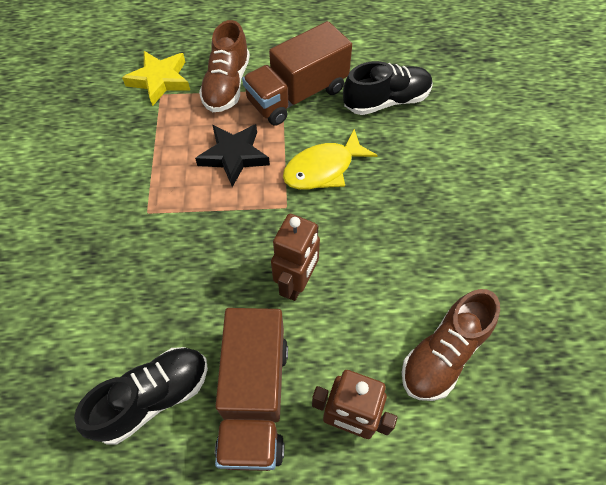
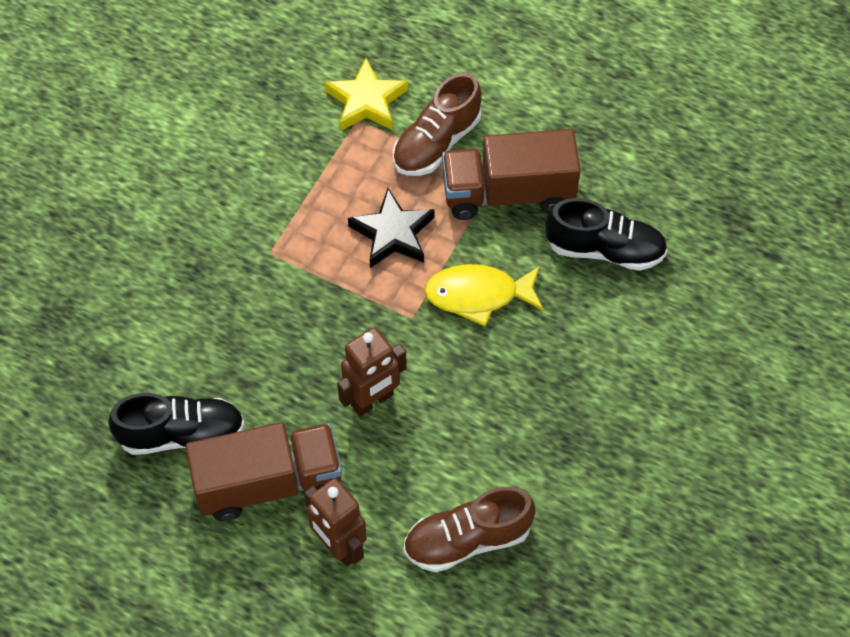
camera: 30 degrees right, 0 degrees up
(254, 398) = (268, 483): brown truck -> brown truck turned 135 degrees counterclockwise

